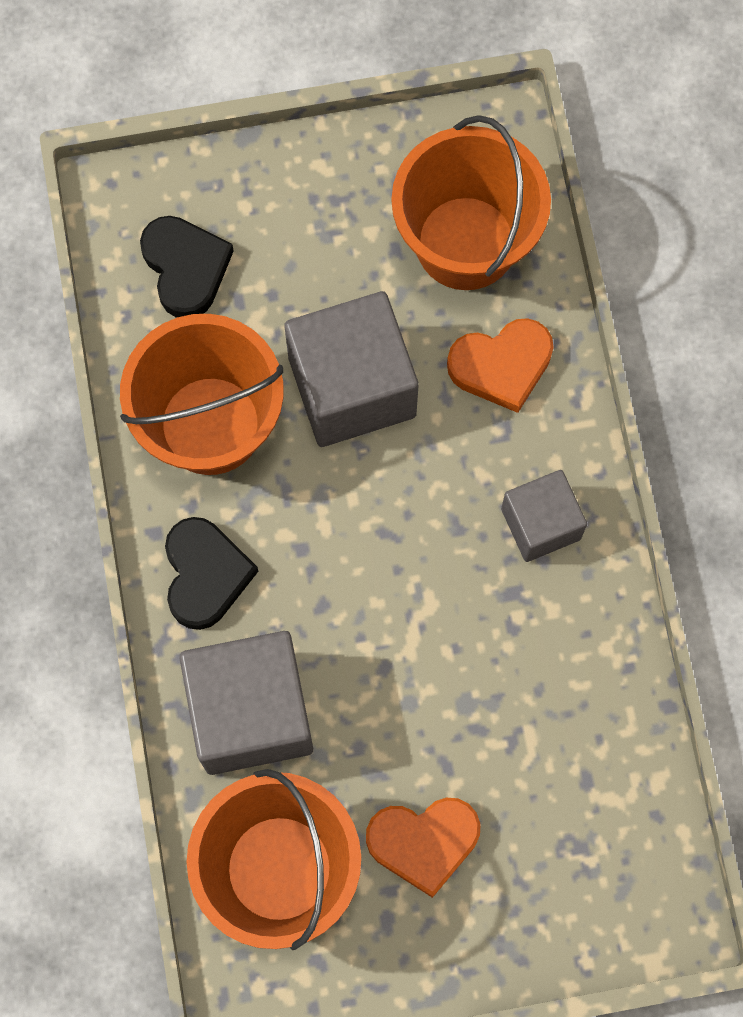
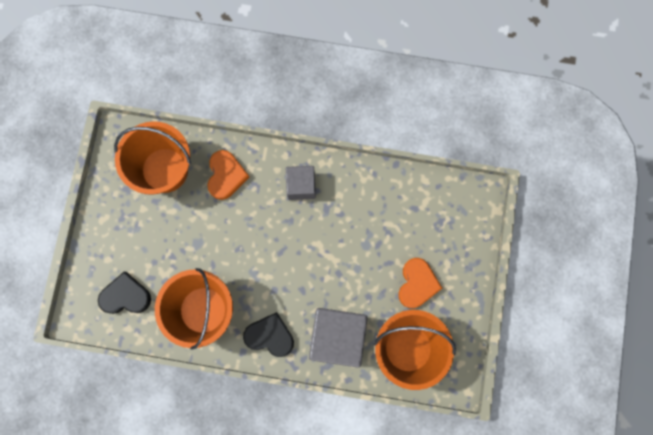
camera: 70 degrees left, 5 degrees up
(352, 387) = (210, 242): grey cube -> none

